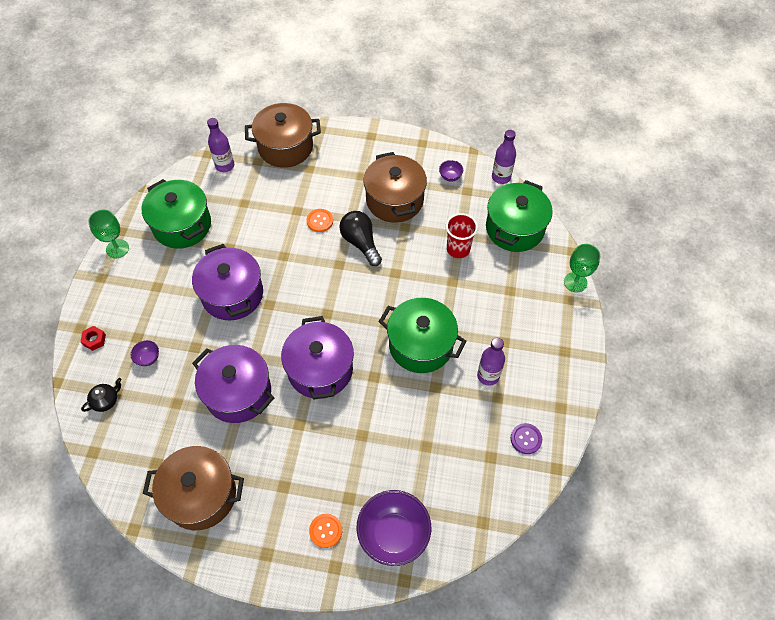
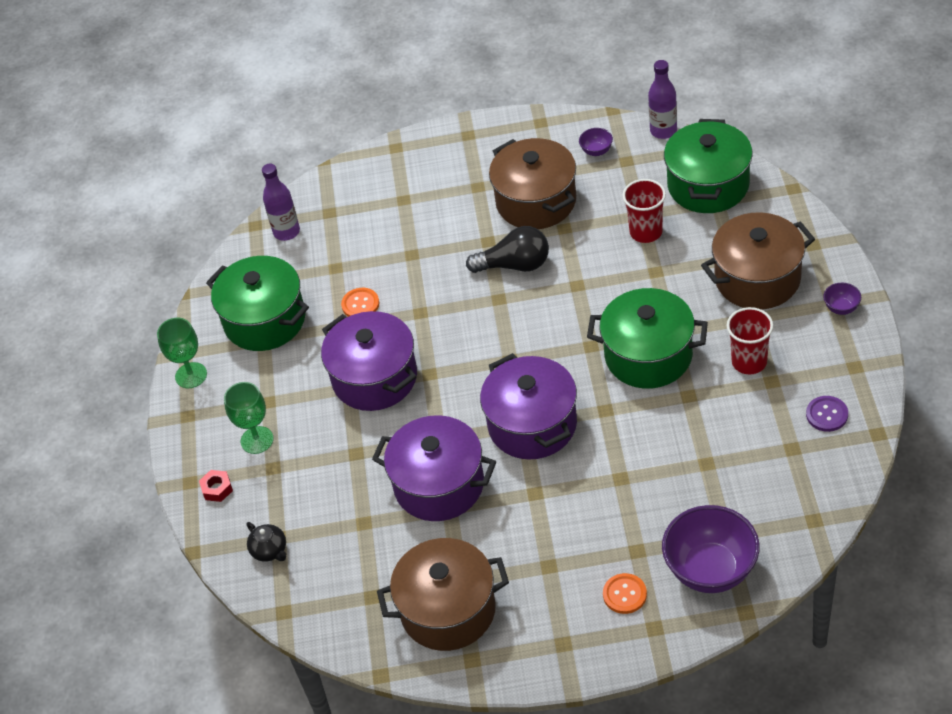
camera: 10 degrees left, 10 degrees down
(106, 400) = (270, 551): black teapot -> black teapot turned 105 degrees clockwise
(148, 358) = (300, 486): purple bowl -> purple bowl (841, 308)
(285, 147) = (358, 184): brown pot -> brown pot (757, 279)
(320, 221) = (448, 257): orange button -> orange button (360, 304)
(360, 243) = (515, 265): black light bulb -> black light bulb turned 135 degrees clockwise
(488, 376) = (749, 362): purple bottle -> red cup
(575, 282) = (812, 222): green goblet -> green goblet (257, 440)

